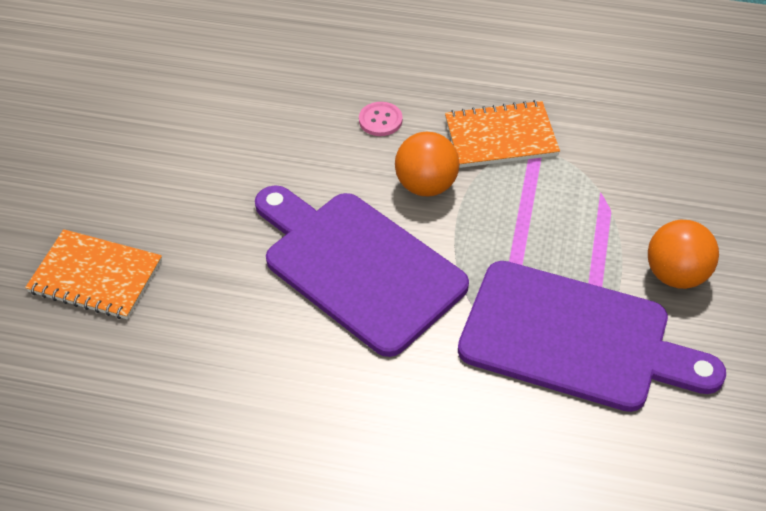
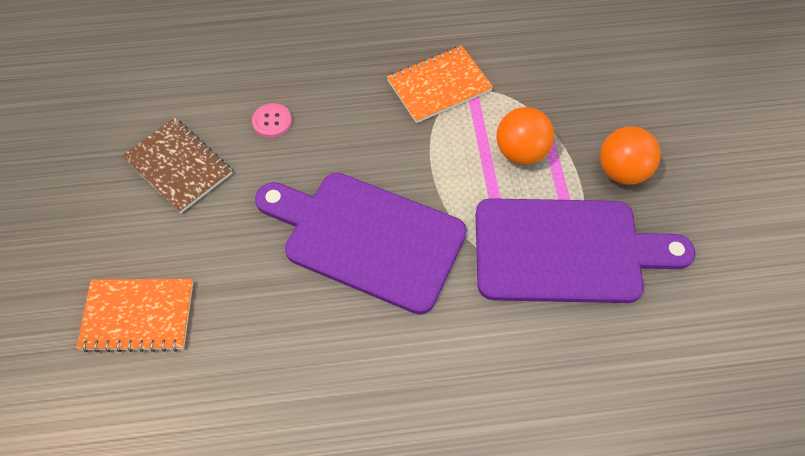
camera: 20 degrees left, 10 degrees up
(192, 148) = (178, 166): none -> brown notebook
(380, 120) = (334, 96): pink button -> pink button (272, 121)
(426, 185) = (395, 147): orange ball -> orange ball (521, 152)

